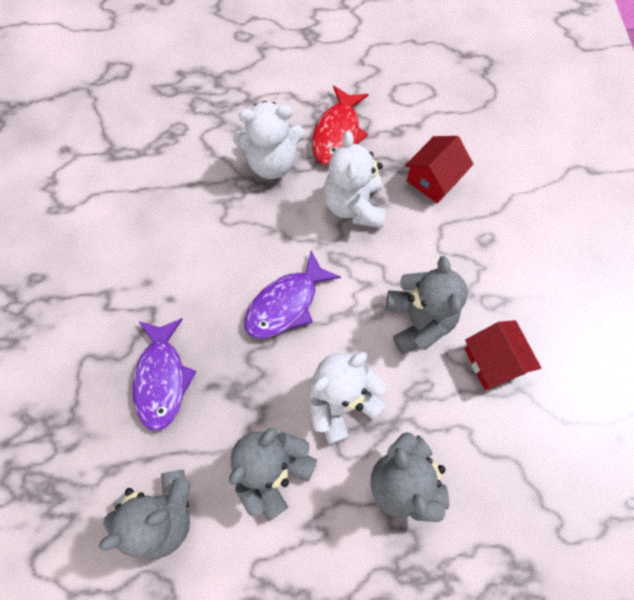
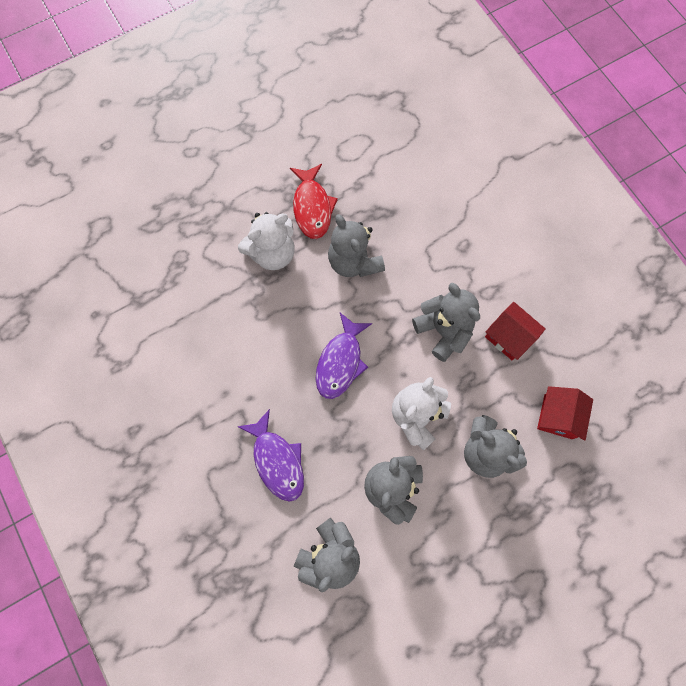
camera: 25 degrees left, 5 degrees up
(354, 206) = (354, 262): white teddy bear -> grey teddy bear
(433, 179) = (404, 214): red house -> red house (558, 416)

